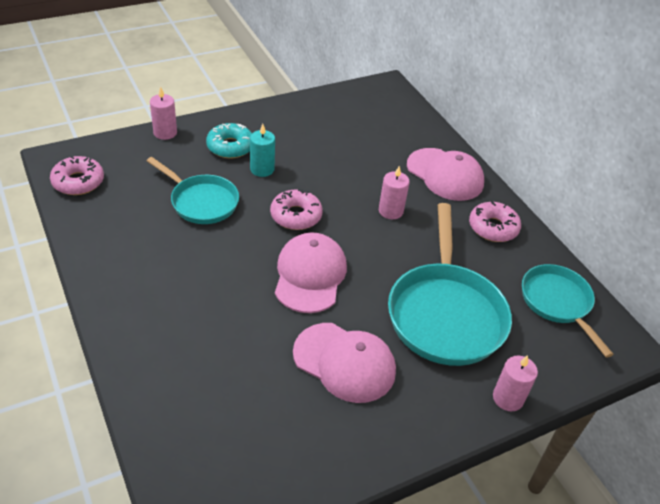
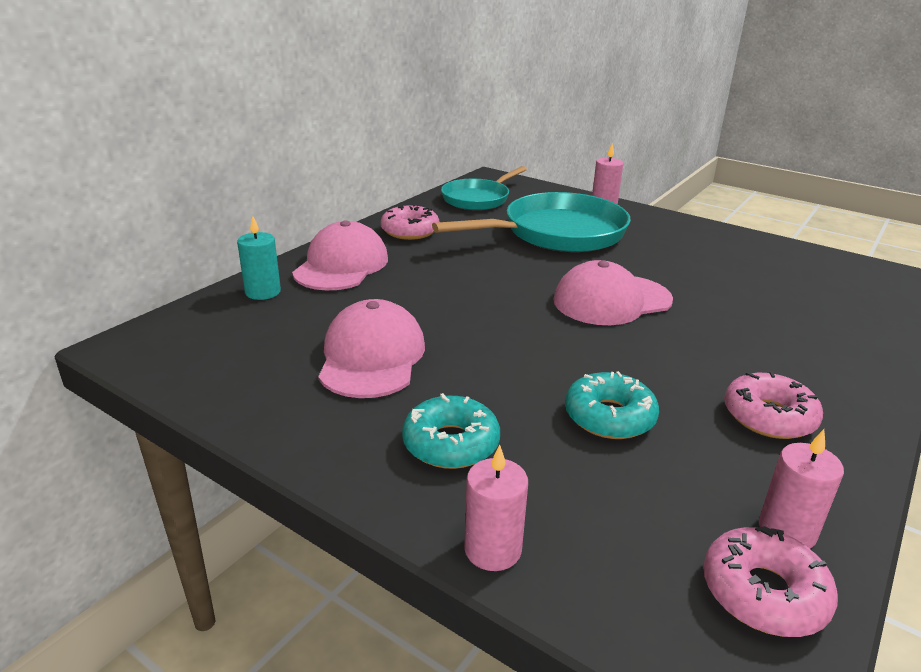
camera: 115 degrees left, 15 degrees down
(201, 202) = (609, 417): turquoise pan -> turquoise donut
(262, 169) = (473, 391): turquoise candle -> turquoise candle (263, 292)
(296, 216) = (534, 334): pink donut -> pink donut (769, 417)
(344, 362) = (679, 260): pink cap -> pink cap (372, 357)
(390, 211) = (448, 281): pink candle -> pink candle (787, 531)

